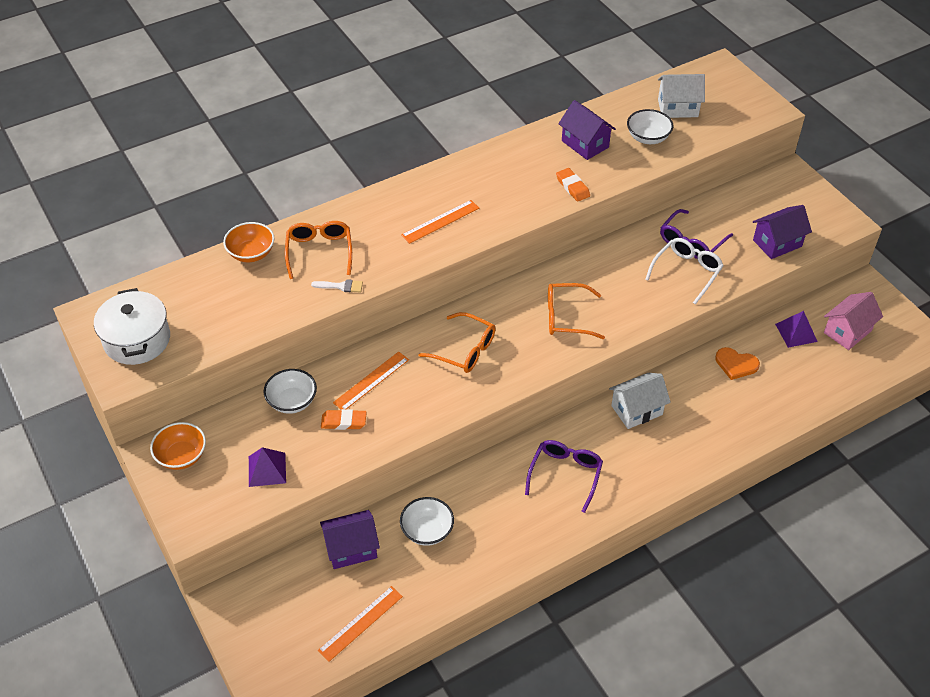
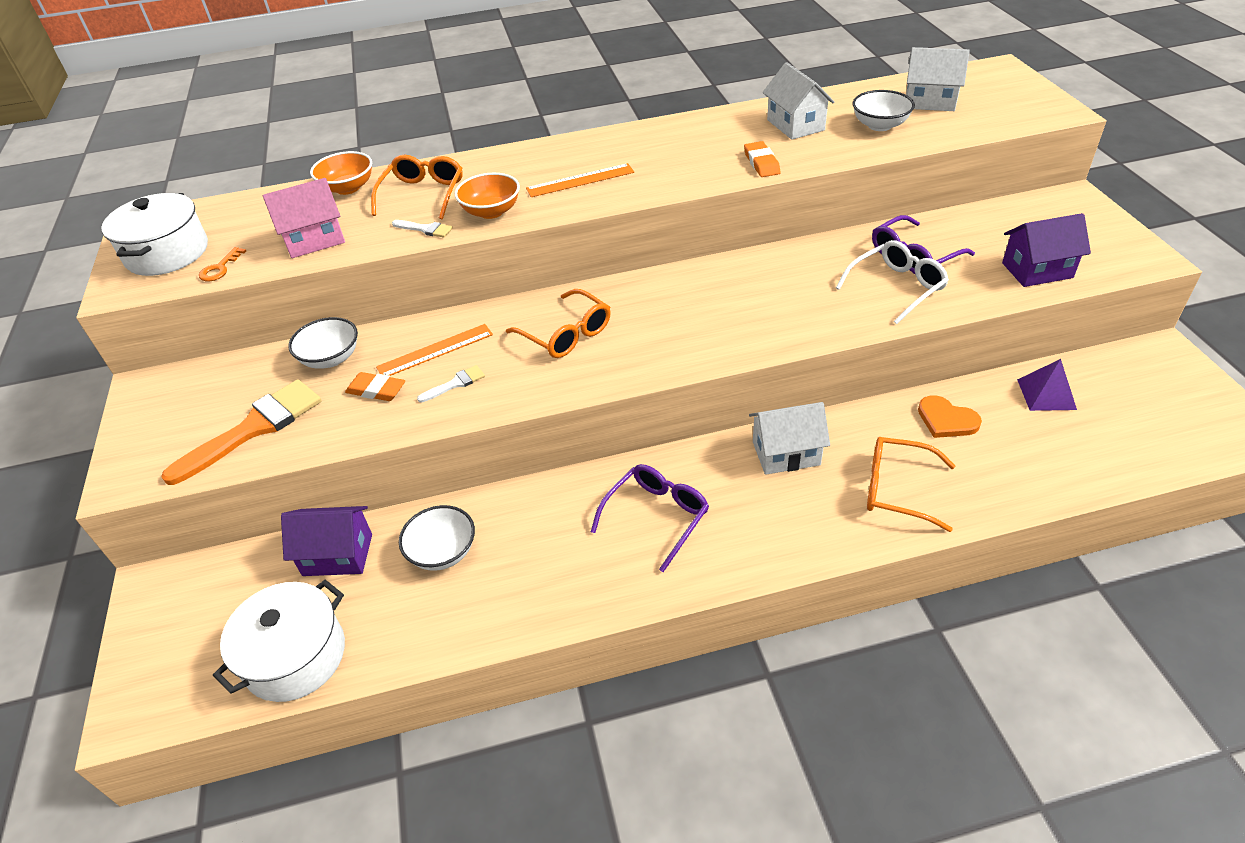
camera: 20 degrees right, 5 degrees down
(181, 456) = (171, 396): orange bowl -> orange bowl (491, 211)
(193, 348) = (220, 268): none -> orange key
(267, 469) = (254, 428): purple pyramid -> orange brush
(361, 623) = (295, 656): orange ruler -> white pot
(401, 406) = (455, 384): none -> white brush
(566, 317) = (714, 316): orange glasses -> orange glasses (897, 489)
(585, 144) = (795, 125): purple house -> white house
(847, 331) = (1126, 404): pink house -> pink house (314, 240)

